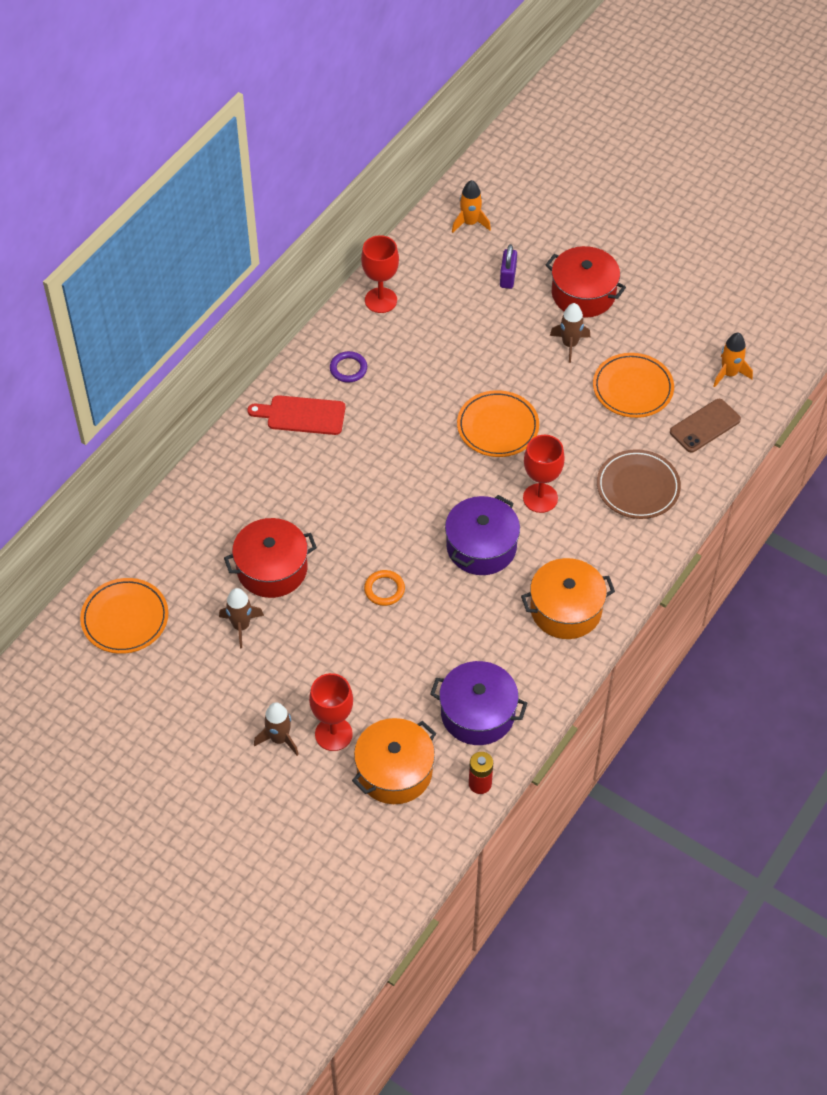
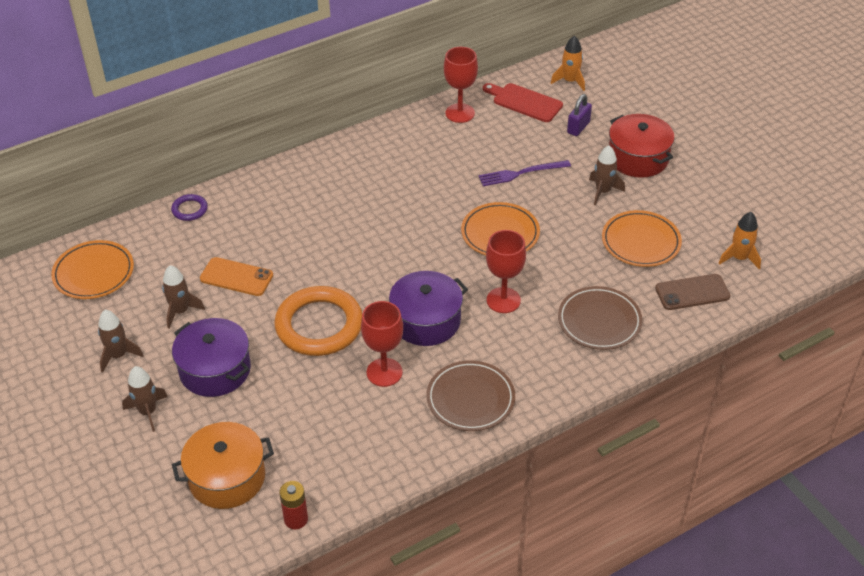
camera: 25 degrees right, 10 degrees down
(212, 695) = (118, 355): none -> brown rocket
(272, 569) = (236, 277): red pot -> orange phone
(302, 415) = (340, 173): red cutting board -> red cutting board (524, 102)
(333, 734) = (196, 425): red goblet -> red goblet (384, 372)
(348, 369) = (401, 152): purple ring -> purple ring (189, 209)
(384, 589) = (319, 325): orange ring -> orange ring, size x2.23
(477, 713) = (334, 457): purple pot -> purple pot (215, 370)
(481, 351) = (521, 173): none -> purple fork
(566, 609) = (470, 399): orange pot -> brown plate

